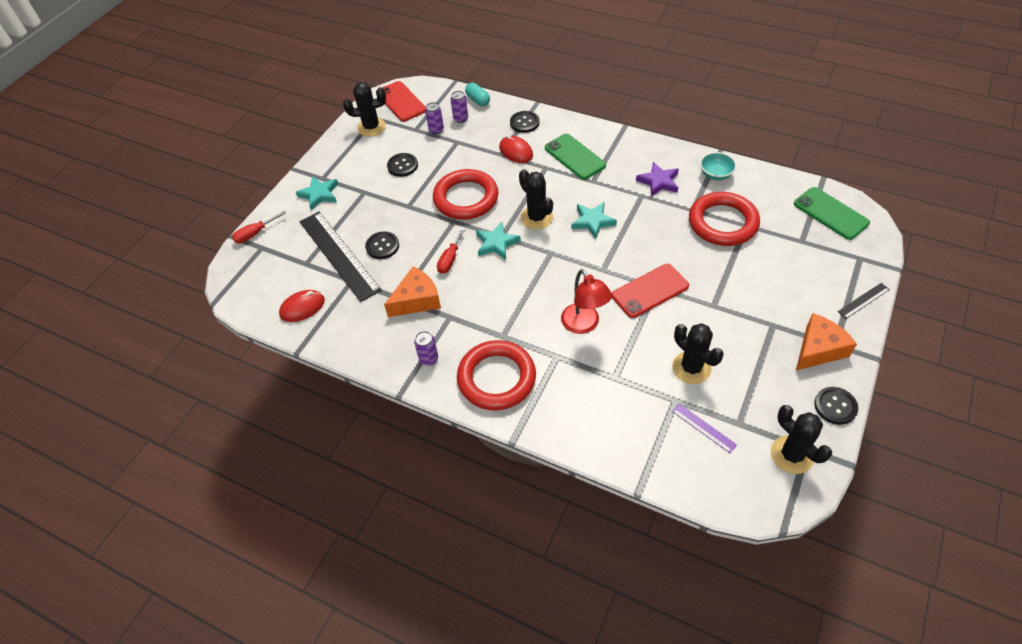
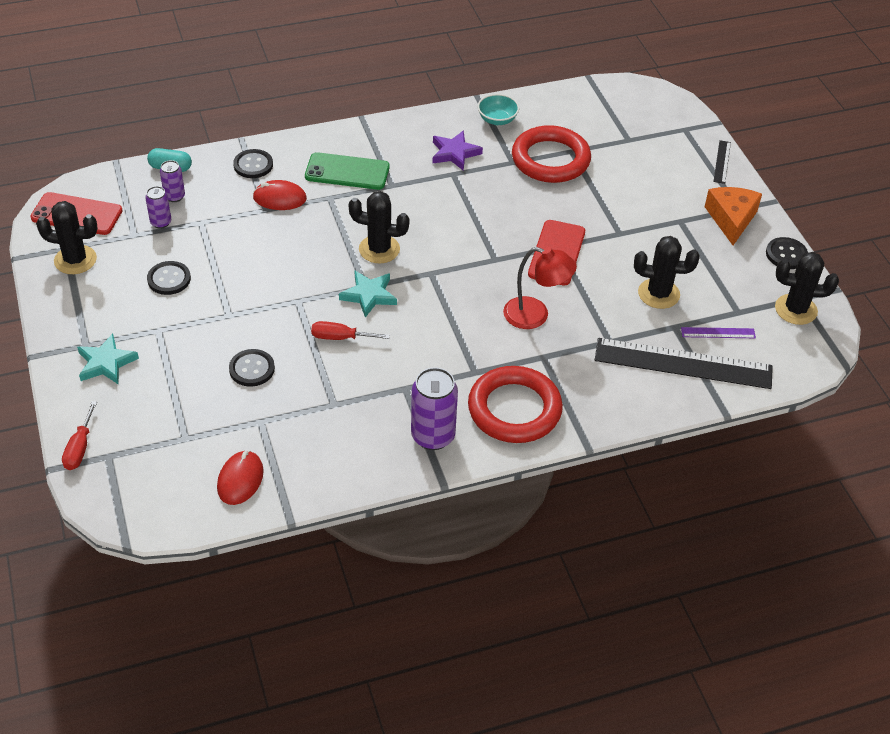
camera: 50 degrees left, 5 degrees down
(339, 255) = (213, 406): black ruler -> black ruler (683, 363)
(371, 127) = (75, 260): black cactus -> black cactus turned 60 degrees clockwise
(417, 300) = (354, 394): orange cheese -> none
(429, 359) = (433, 436): purple can -> purple can, size x1.81
(450, 259) = (340, 337): red screwdriver -> red screwdriver turned 120 degrees clockwise
(466, 198) = (283, 272): red ring -> none
(592, 221) = (436, 222): turquoise star -> none
(830, 213) = (625, 104): green phone -> none

